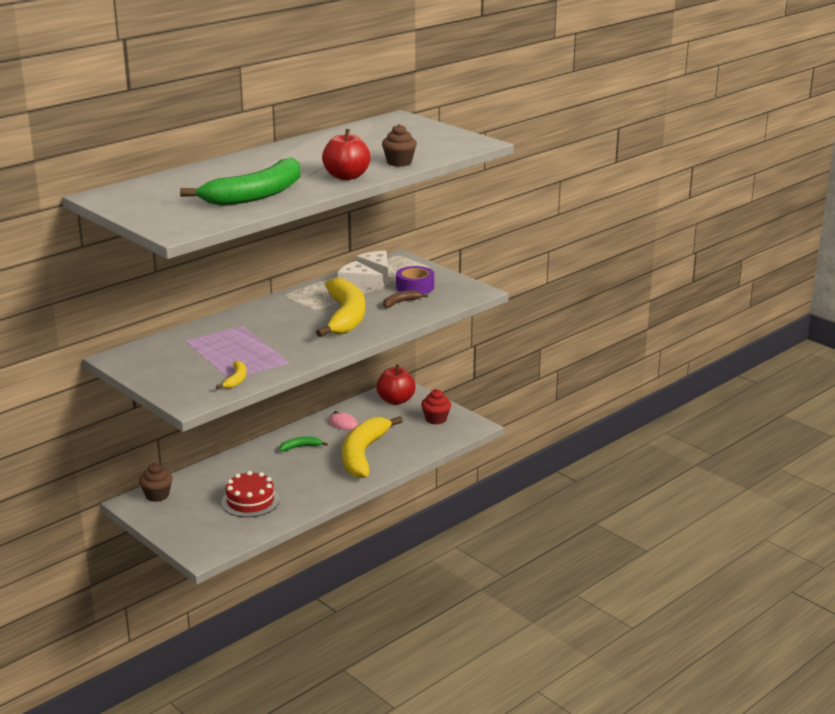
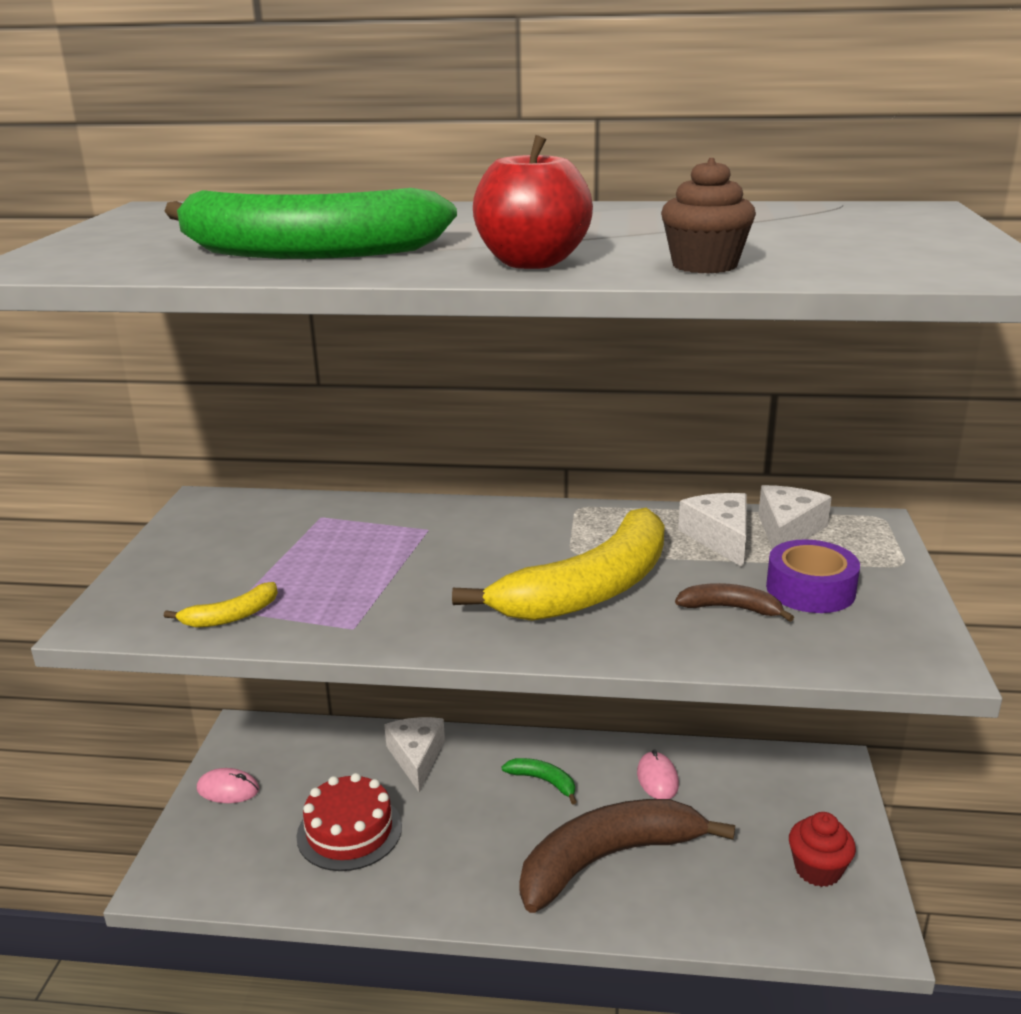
camera: 50 degrees right, 0 degrees up
(157, 495) = (281, 740): brown cupcake -> none
(168, 520) = (228, 789): none -> pink mouse
(233, 468) = (416, 757): none -> white cheese
(363, 454) = (608, 859): yellow banana -> brown banana
(396, 400) = (795, 787): red apple -> none

